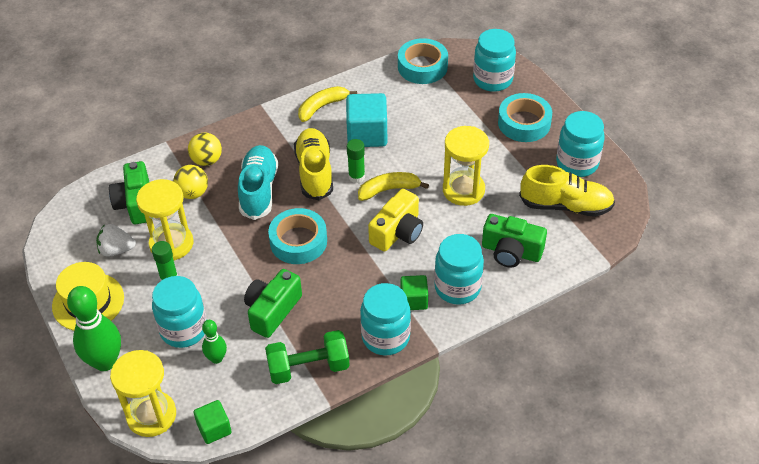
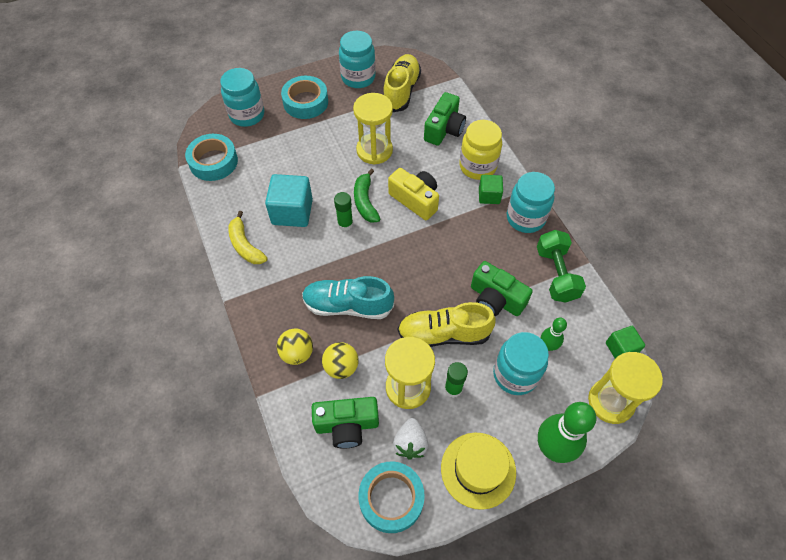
camera: 85 degrees left, 10 degrees up
(298, 241) = (417, 275): turquoise tape -> turquoise tape (391, 498)
(314, 172) = (333, 257): yellow shoe -> yellow shoe (444, 334)
(389, 190) = (365, 201): yellow banana -> green banana
(457, 287) = (477, 166): turquoise jar -> yellow jar

